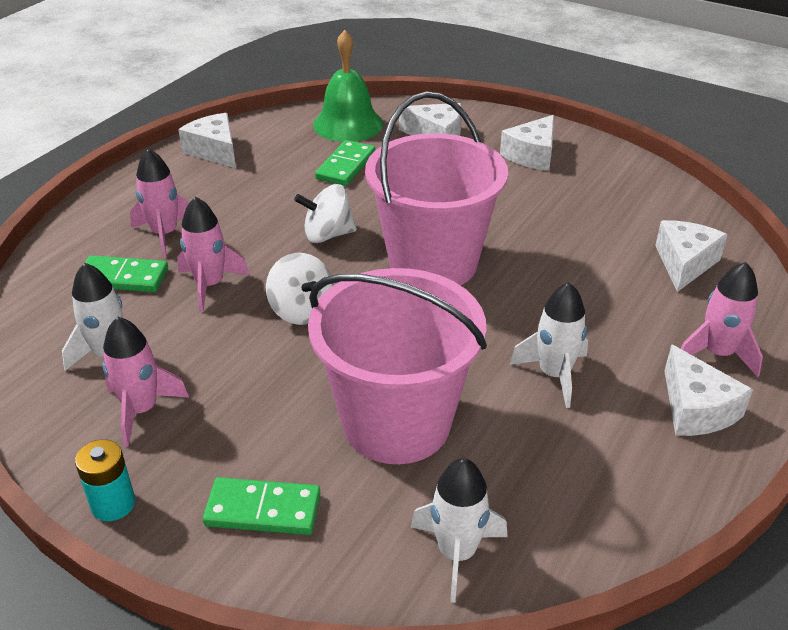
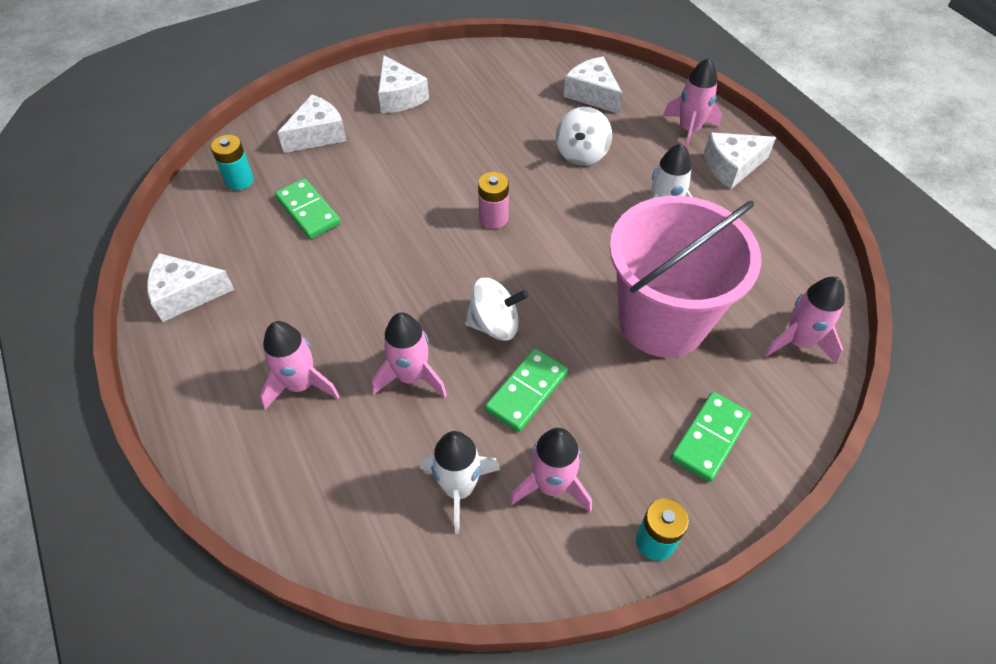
camera: 60 degrees left, 15 degrees up
(123, 277) = (346, 442): green domino -> green domino (526, 391)
(327, 235) = (403, 266): white spinning top -> white spinning top (581, 153)
(348, 124) = (239, 180): green bell -> turquoise battery
(433, 263) = (493, 218): pink bucket -> pink battery
(457, 553) = (798, 342): white rocket -> pink rocket
(696, 409) = (731, 166): white cheese -> white cheese turned 150 degrees clockwise

